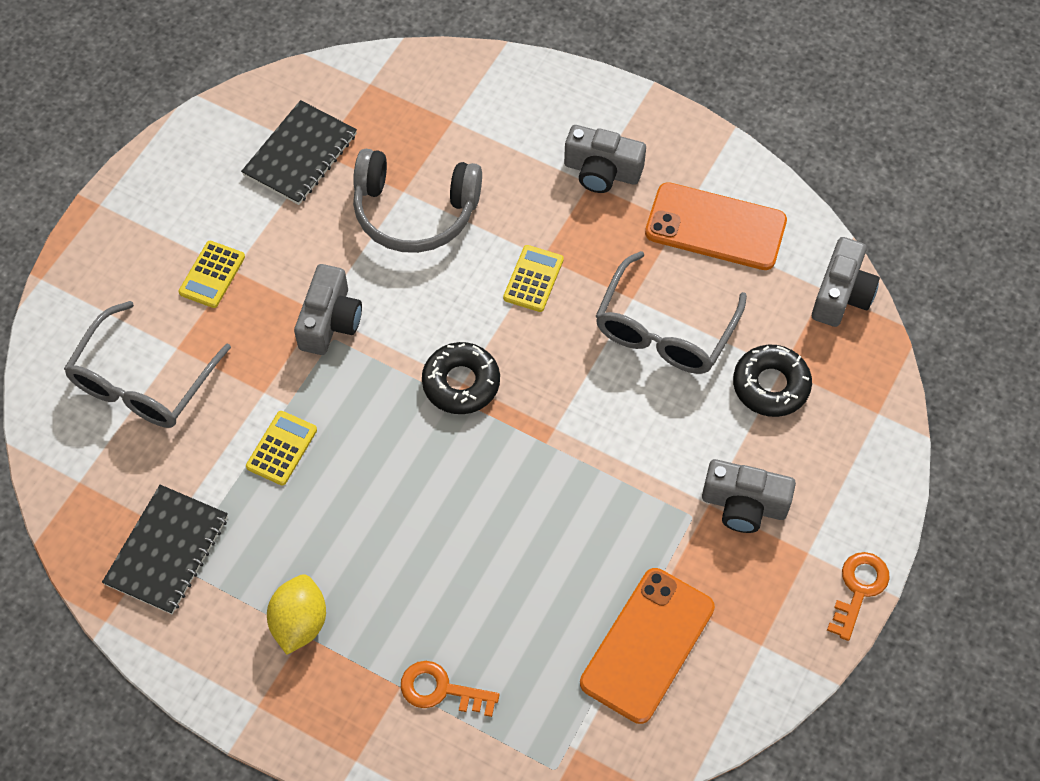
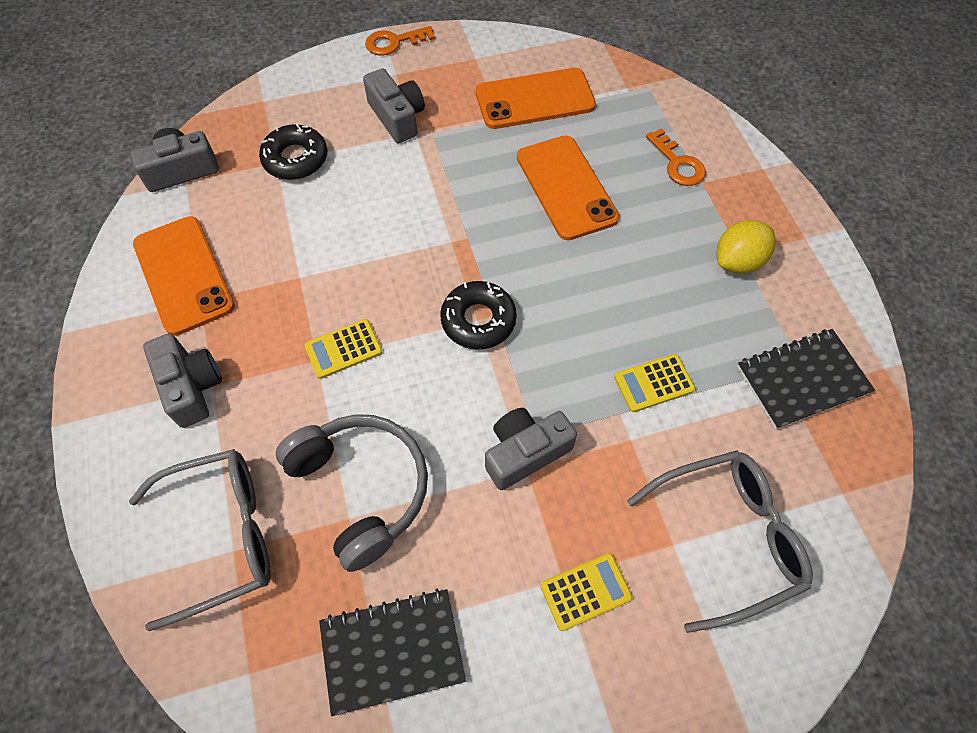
camera: 135 degrees left, 0 degrees up
(515, 567) = (566, 187): none -> orange phone
(664, 329) = (308, 240): grey glasses -> grey glasses (221, 536)

